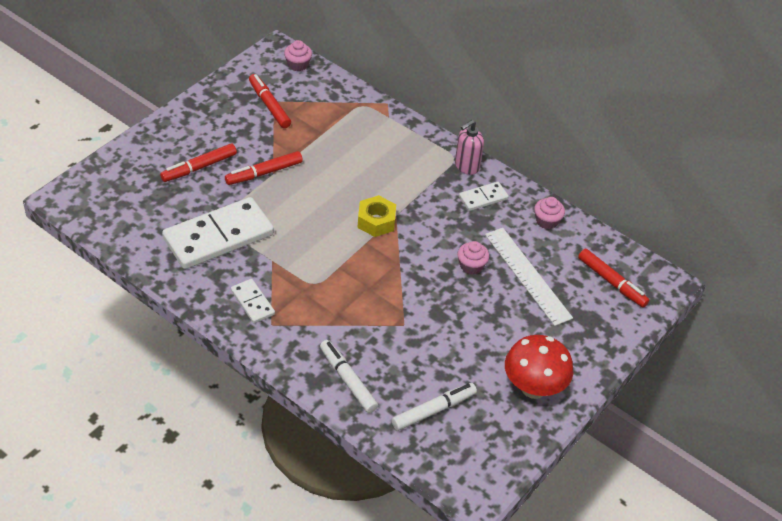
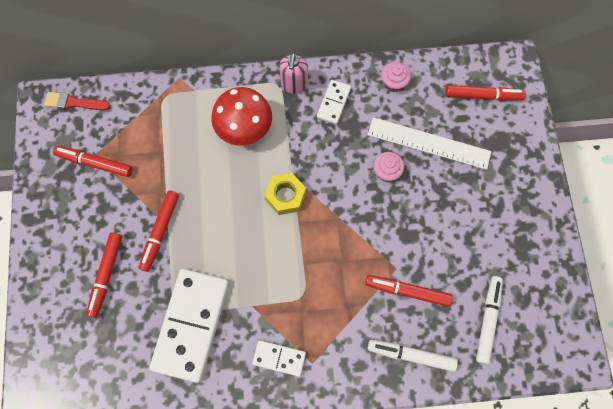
camera: 40 degrees left, 25 degrees up
(298, 64) = (74, 102): pink cupcake -> red brush
(394, 343) = (407, 291): none -> red marker
(533, 388) = (525, 235): red mushroom -> red mushroom (244, 129)

